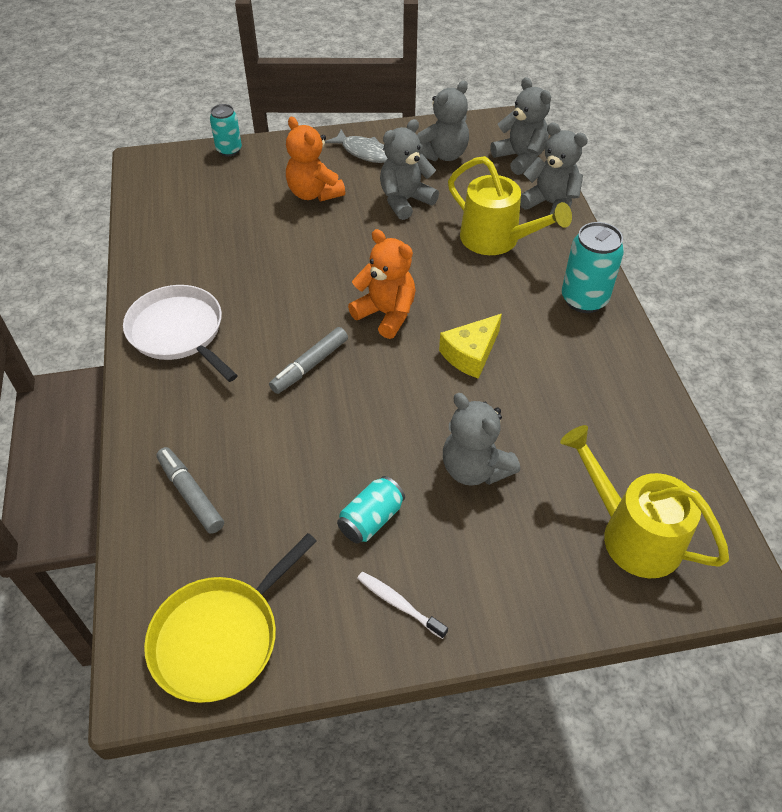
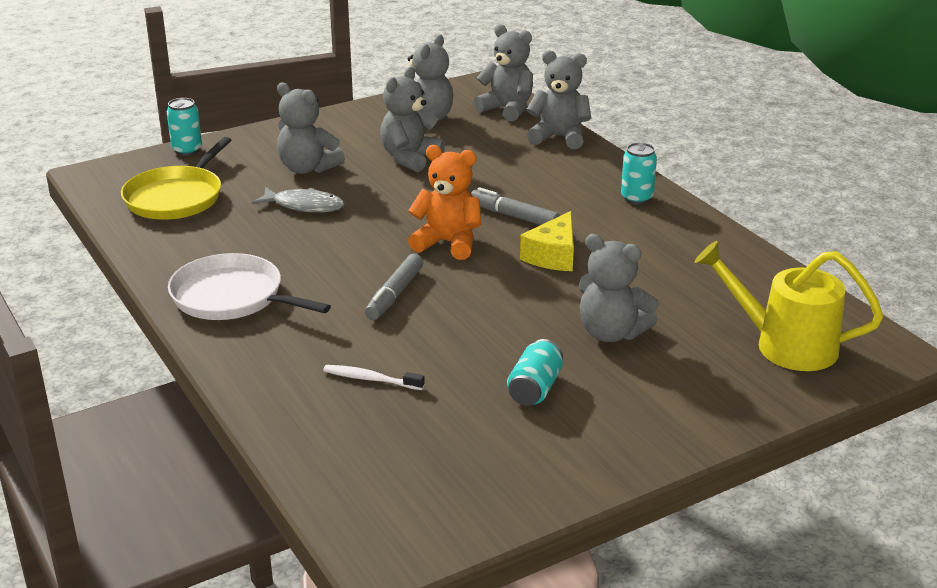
camera: 20 degrees left, 20 degrees down
(191, 494) = (334, 412): grey marker -> grey marker (514, 216)
(220, 637) = (440, 504): yellow pan -> yellow pan (176, 197)
(314, 193) = (307, 168): orange teddy bear -> grey teddy bear
(364, 152) = (340, 129): grey fish -> grey fish (304, 206)
(399, 604) = (602, 439): white toothbrush -> white toothbrush (371, 379)
(497, 240) = (524, 171): yellow watering can -> none
(584, 299) = (636, 198): turquoise can -> turquoise can, size x0.65

